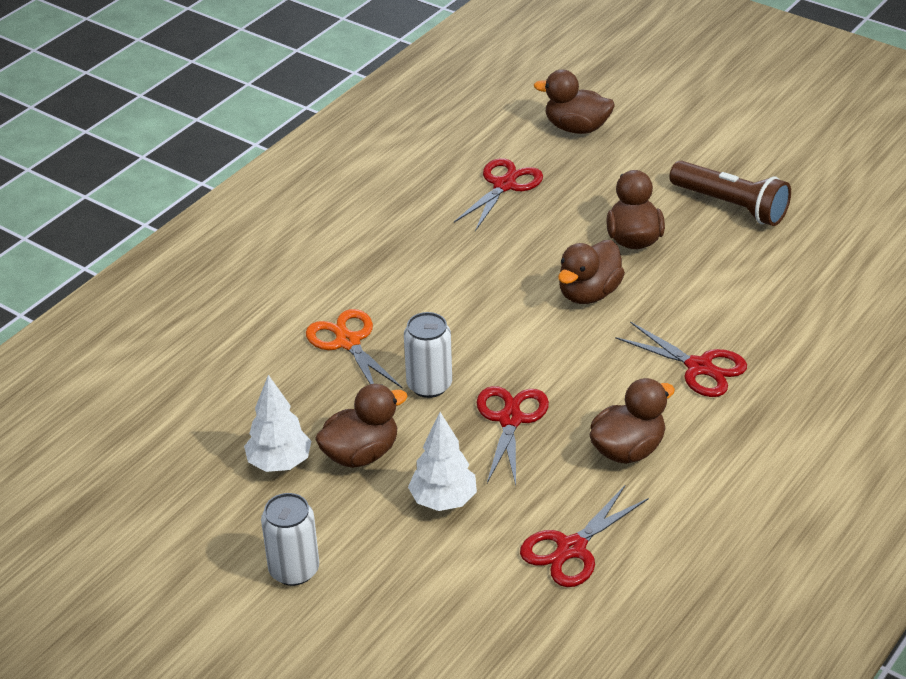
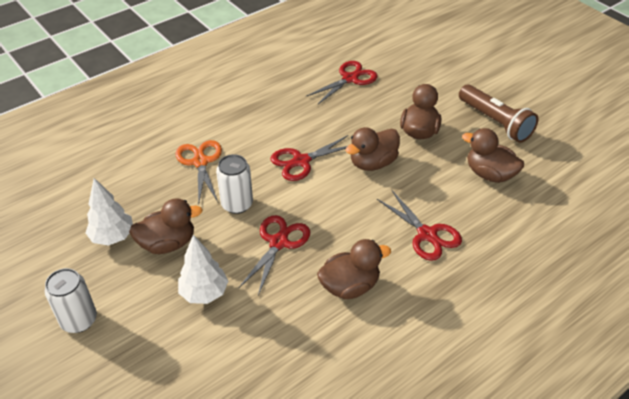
camera: 15 degrees right, 5 degrees up
(571, 548) = (275, 356): red scissors -> red scissors (301, 161)
(576, 128) = (413, 51): brown duck -> brown duck (489, 174)

